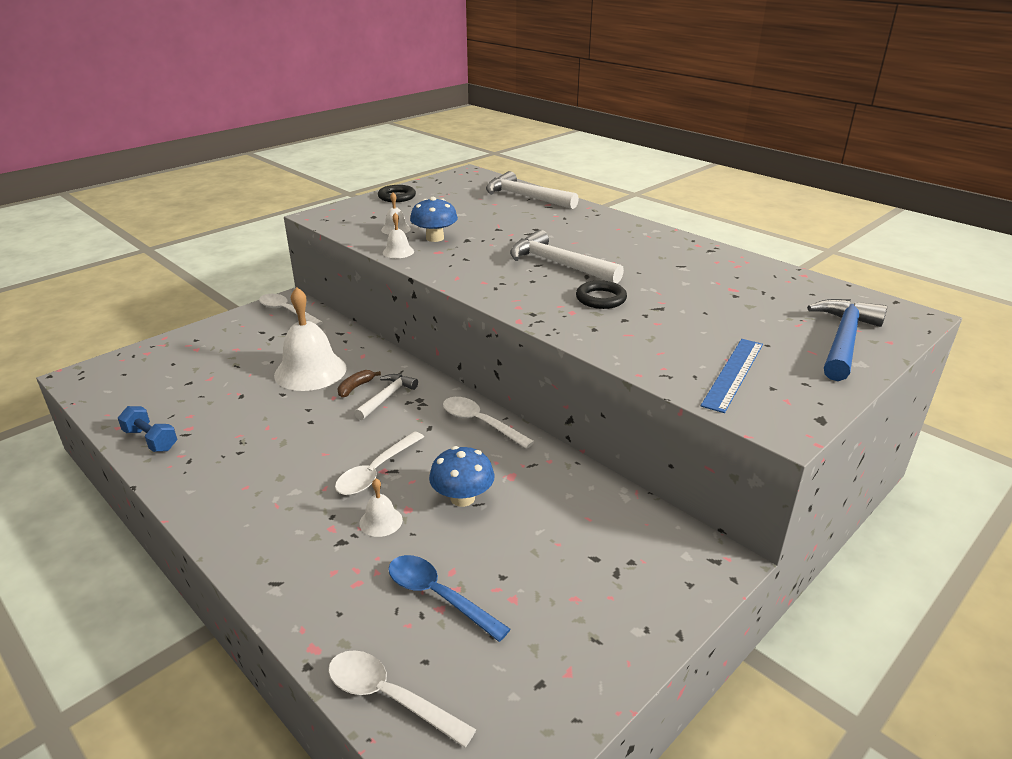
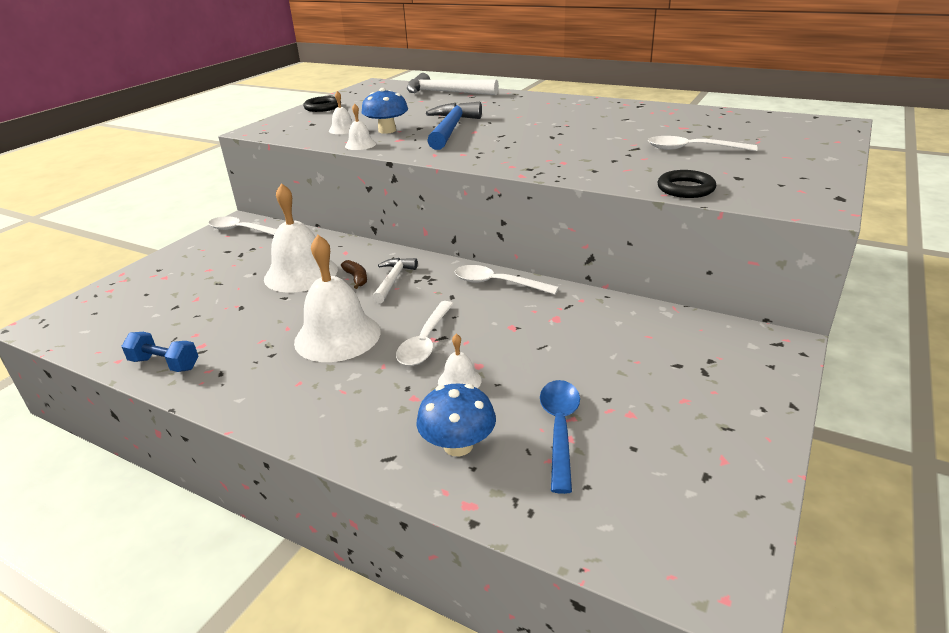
camera: 15 degrees left, 0 degrees up
(304, 447) = (337, 336): none -> white bell
(355, 387) = (356, 278): brown banana -> brown banana turned 135 degrees clockwise
(389, 697) = (575, 526): white spoon -> white spoon (692, 149)
(438, 596) = (560, 429): blue spoon -> blue spoon turned 75 degrees clockwise
(462, 498) = (524, 345): blue mushroom -> blue mushroom (458, 445)
(558, 264) = (519, 132): white hammer -> none
(601, 299) = (579, 149): black ring -> black ring (685, 188)
(733, 373) = (740, 180): blue ruler -> none
(843, 340) = (803, 145): blue hammer -> blue hammer (451, 129)

